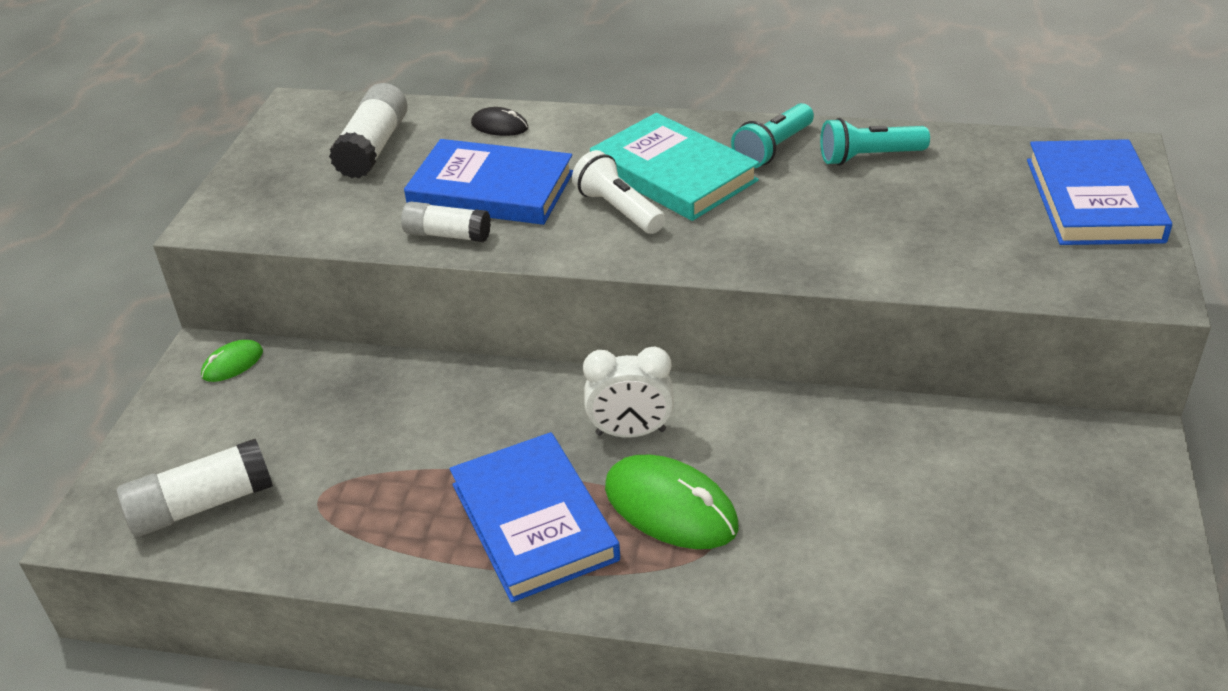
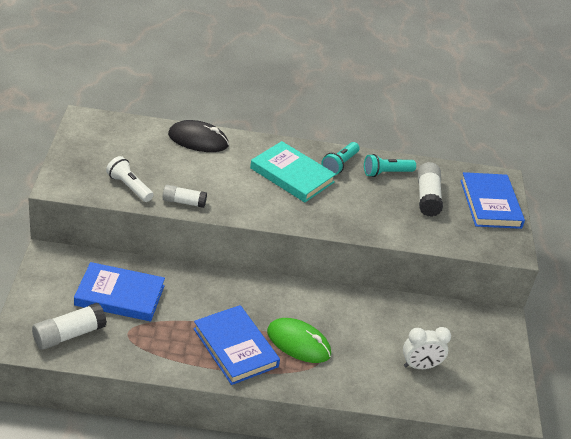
camera: 15 degrees left, 0 degrees up
(232, 364) = (65, 261): green mouse -> none
(373, 147) = (133, 148): white glue stick -> white glue stick (427, 197)
(491, 189) = (201, 178): blue book -> blue book (120, 295)
(499, 126) = (198, 140): black mouse -> black mouse, size x1.95
(618, 210) = (268, 194): white flashlight -> white flashlight (129, 187)
(630, 432) = (275, 306): white clock -> white clock (420, 366)

